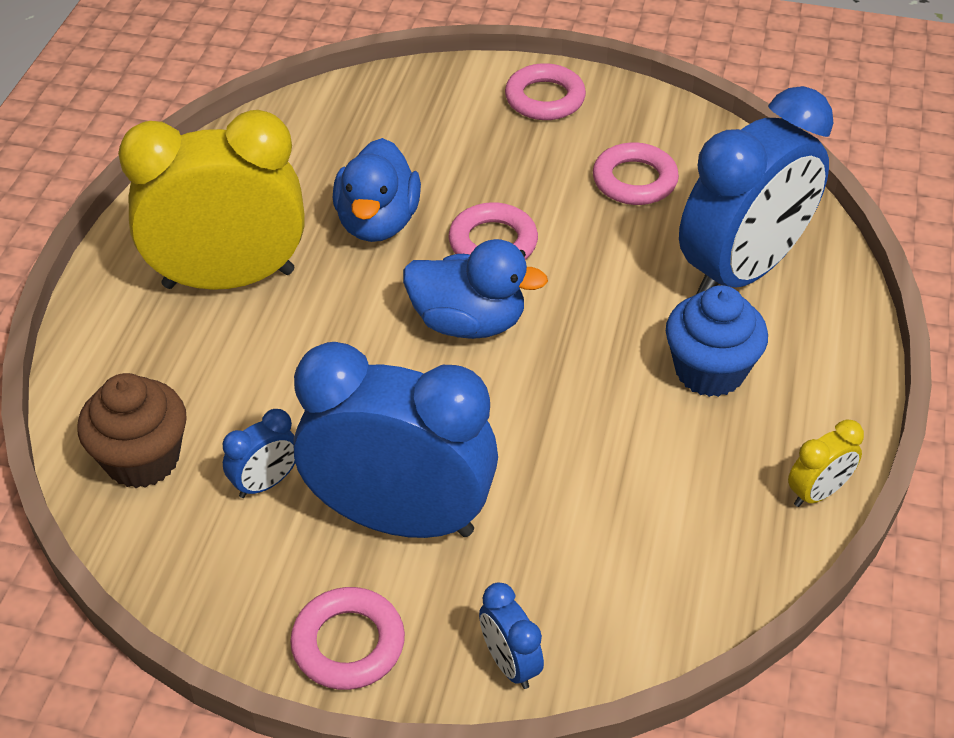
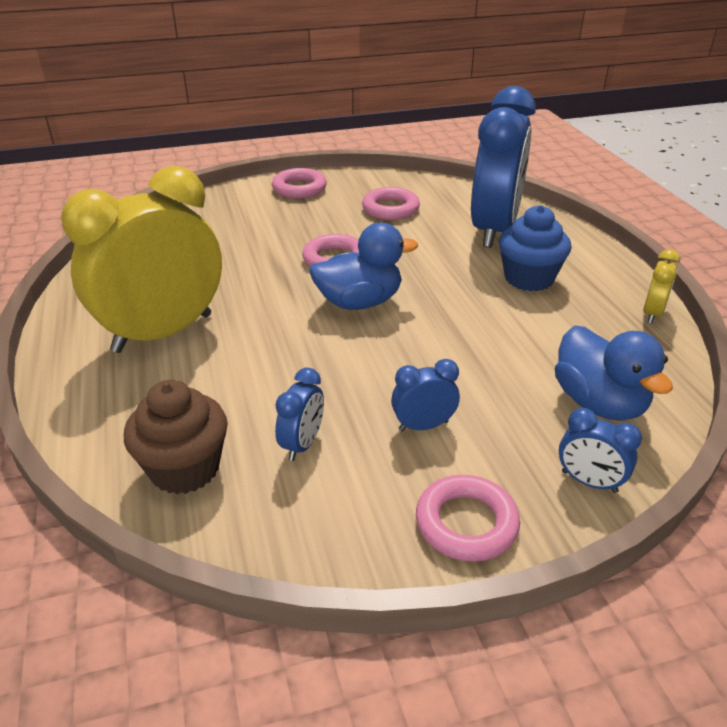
camera: 30 degrees left, 10 degrees down
(378, 222) = (247, 271): blue duck -> blue duck (599, 403)
(400, 518) = (423, 426): blue clock -> blue clock, size x0.41

